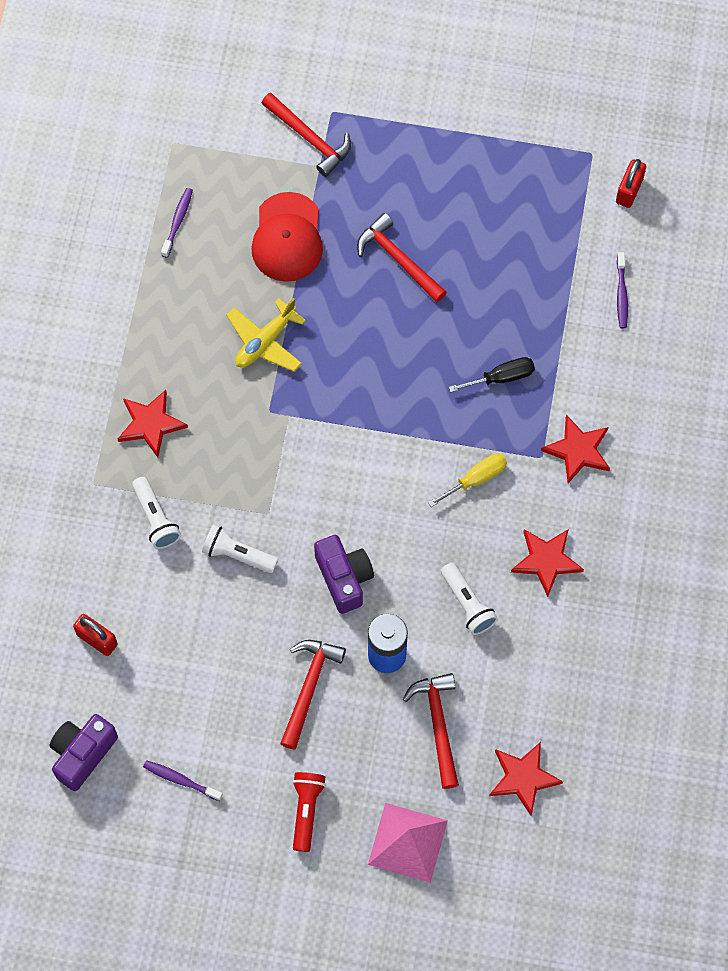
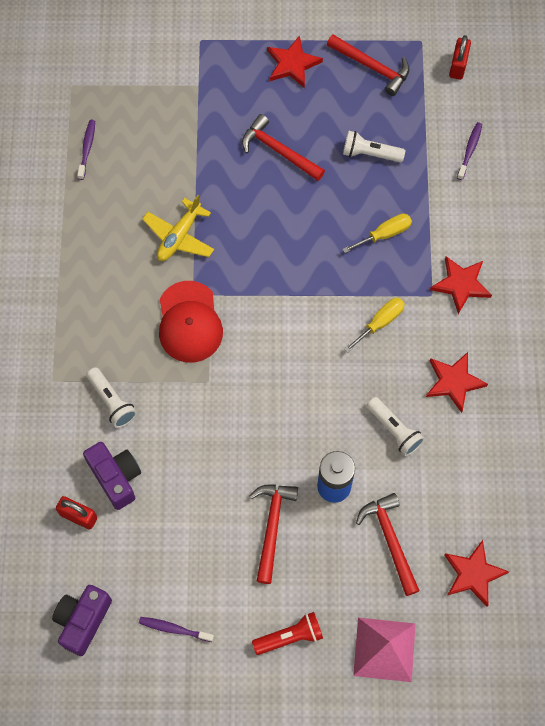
camera: 10 degrees left, 0 degrees up
(150, 424) = (93, 321): red star -> red star (292, 64)
(237, 554) = (188, 421): white flashlight -> white flashlight (370, 153)
(287, 238) = (182, 148): red cap -> red cap (189, 322)
(306, 810) = (290, 636): red flashlight -> red flashlight turned 75 degrees clockwise
(309, 138) = (185, 64): red hammer -> red hammer (372, 67)
(344, 578) = (284, 426): purple camera -> purple camera (116, 477)
(501, 377) = (384, 234): black screwdriver -> yellow screwdriver
(621, 294) = (470, 150): purple toothbrush -> purple toothbrush turned 150 degrees counterclockwise

